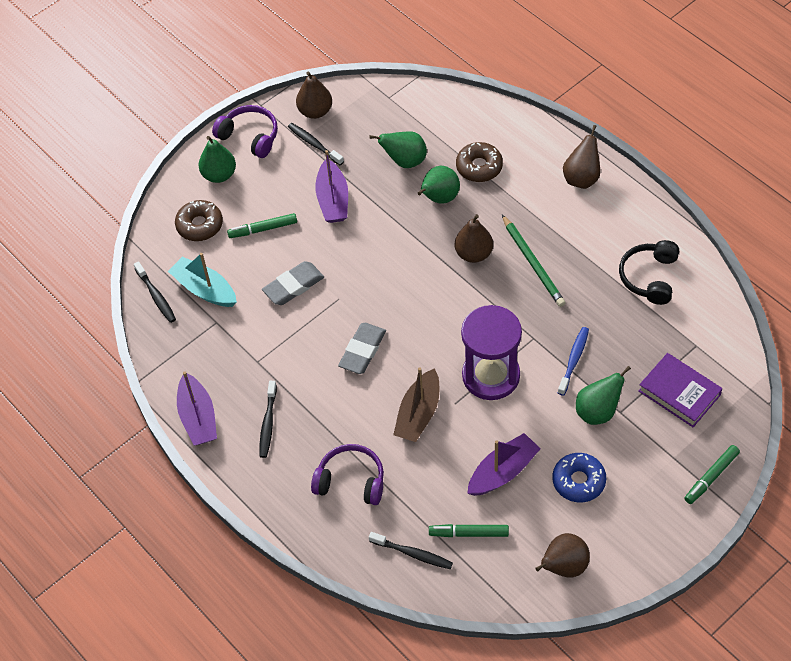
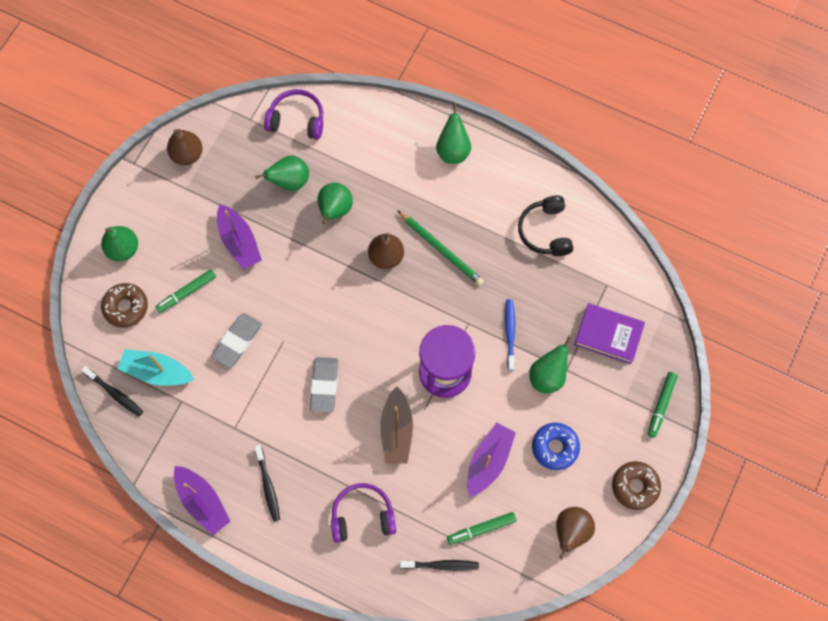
camera: 25 degrees left, 15 degrees up
(250, 136) = (136, 200): purple headphones -> purple headphones (297, 120)
(314, 144) = (200, 189): black toothbrush -> none
(479, 167) = (358, 167): brown donut -> brown donut (635, 486)
(582, 178) = (453, 150): brown pear -> green pear

